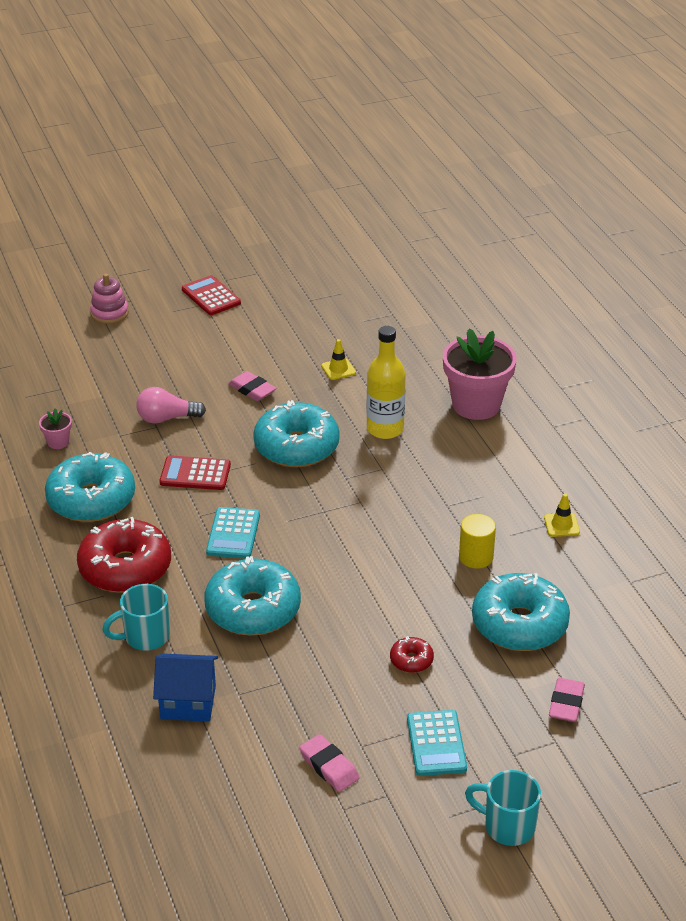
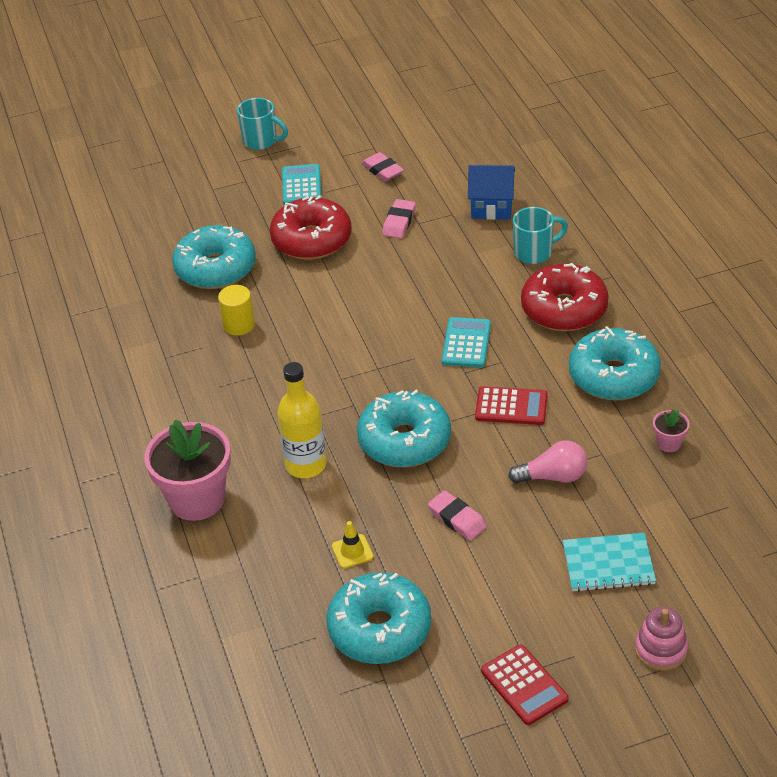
camera: 175 degrees left, 5 degrees up
(134, 360) = (608, 564): none -> turquoise notebook
(253, 609) = (444, 276): turquoise donut -> turquoise donut (380, 629)
(411, 660) = (311, 240): red donut -> red donut, size x2.26
(561, 525) = (149, 357): yellow traffic cone -> none
(566, 703) = (196, 213): pink eraser -> pink eraser (399, 222)

